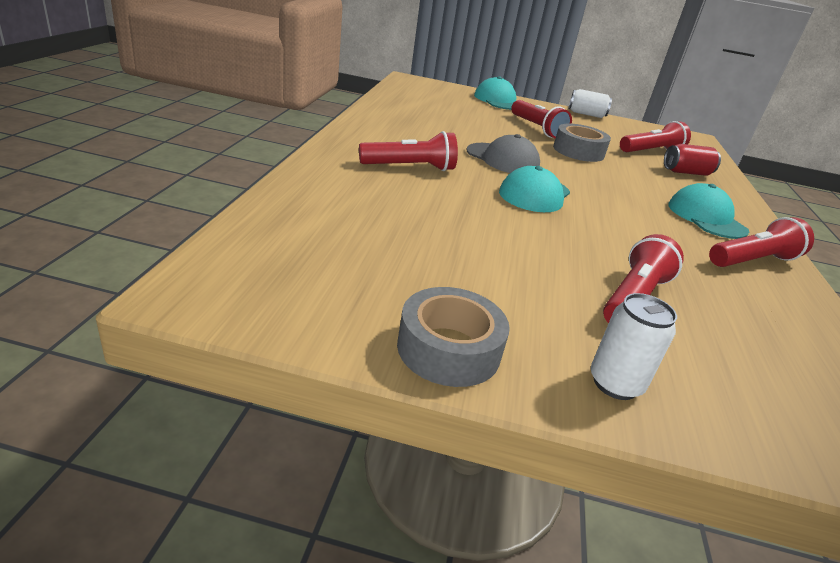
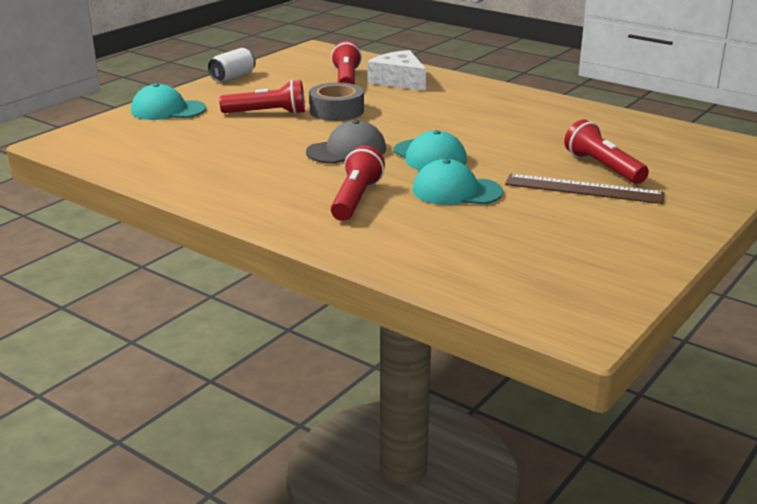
camera: 60 degrees left, 5 degrees down
(448, 349) = (659, 244): grey tape -> none
(555, 285) = (584, 189): none -> brown ruler
(615, 383) = (695, 201): white can -> none
(686, 172) = (399, 81): red can -> white cheese
(706, 218) = (488, 103): turquoise cap -> turquoise cap (456, 191)
(752, 261) = (557, 112): red flashlight -> none

